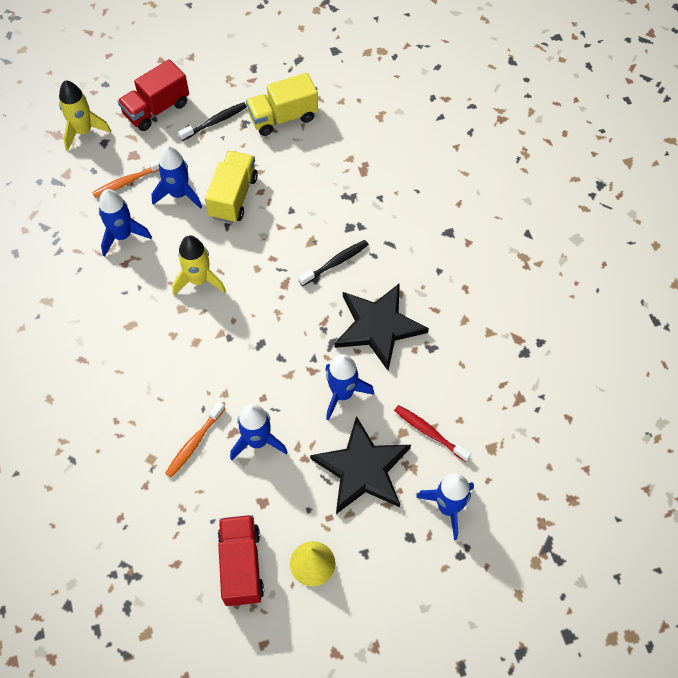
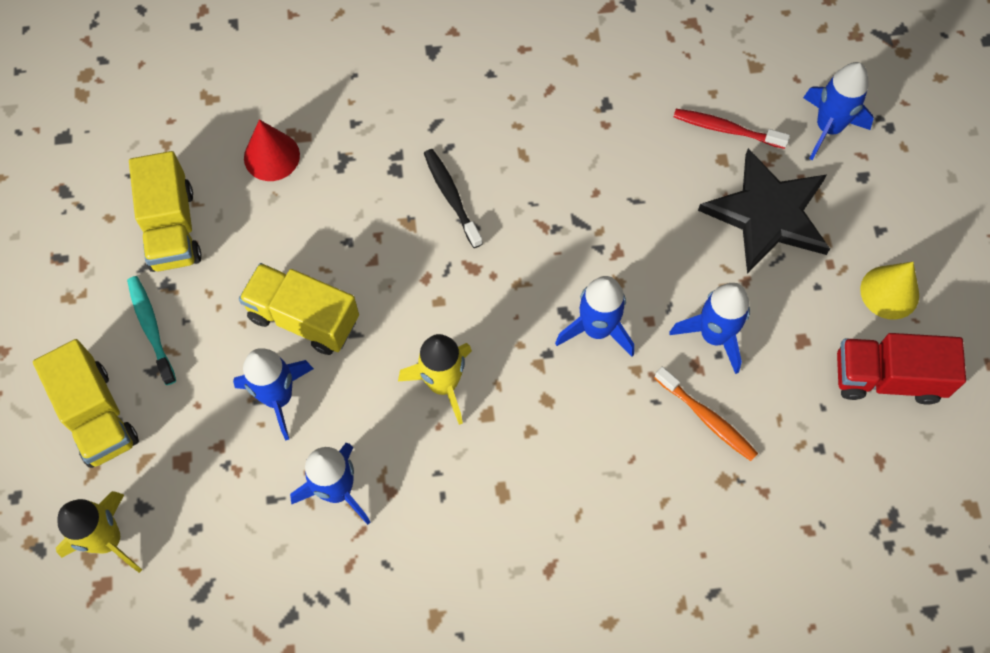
camera: 80 degrees left, 5 degrees up
(127, 181) = (233, 474): orange toothbrush -> none
(156, 109) = (97, 416): red truck -> yellow truck
(215, 122) = (151, 328): black toothbrush -> turquoise toothbrush
(342, 394) = (658, 220): blue rocket -> blue rocket (597, 329)
(344, 157) = (271, 156): none -> red cone
(378, 326) = (563, 161): black star -> none
(429, 432) = (726, 129): red toothbrush -> red toothbrush turned 60 degrees clockwise

